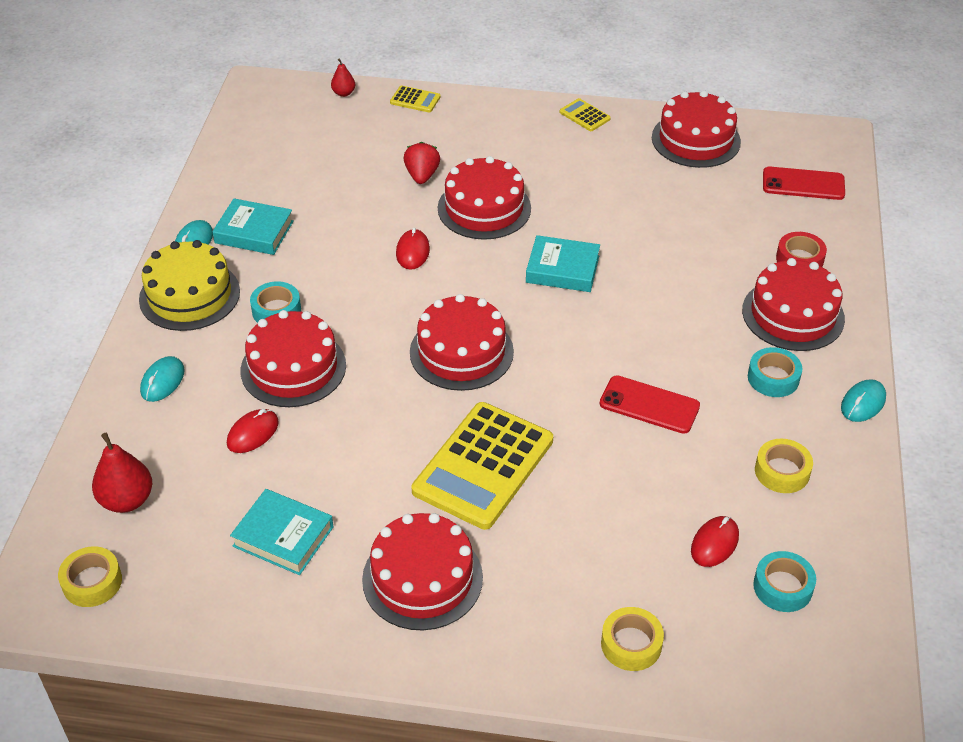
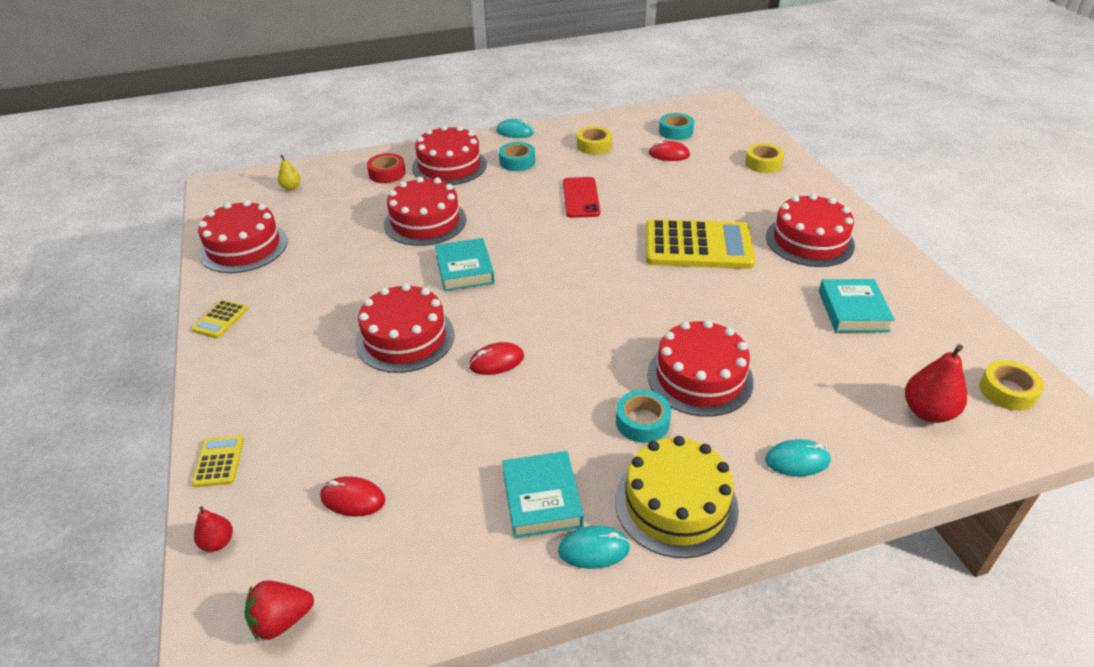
camera: 115 degrees left, 5 degrees down
(253, 433) = (788, 369): red mouse -> red mouse (353, 499)
(422, 176) = (371, 399): red strawberry -> red strawberry (281, 620)
(461, 352) = (600, 290): red cake -> red cake (425, 221)
(803, 184) = (291, 187): red phone -> yellow pear

